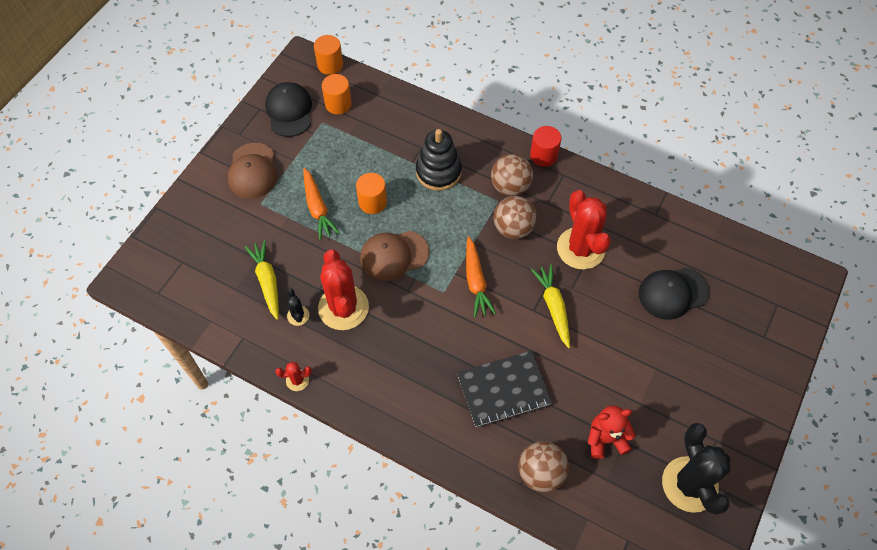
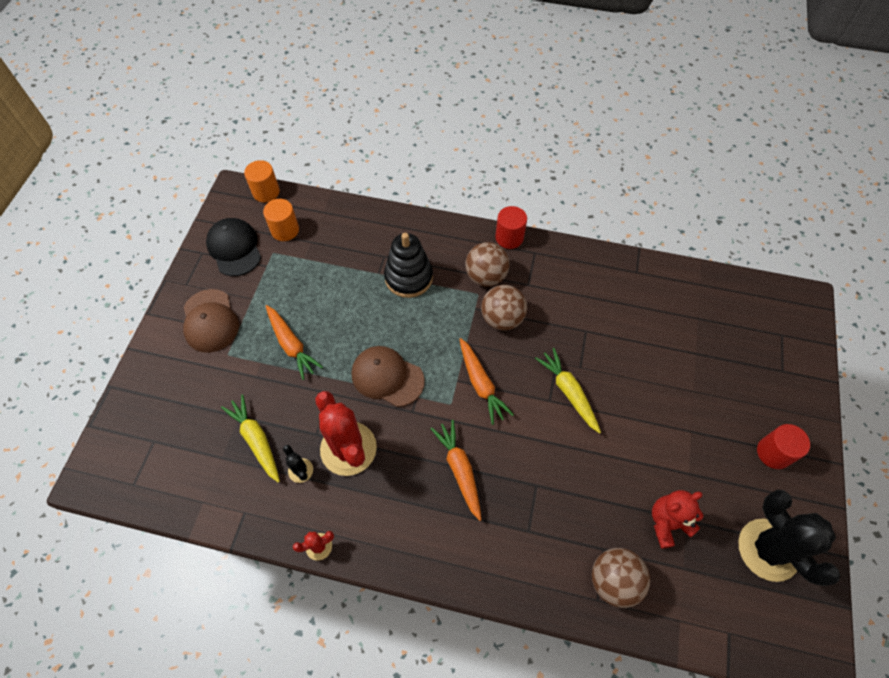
camera: 15 degrees left, 0 degrees up
(372, 202) = (349, 325): orange cylinder -> none
(394, 255) = (387, 377): brown cap -> brown cap turned 60 degrees clockwise
(434, 349) = (459, 470): none -> orange carrot
(503, 389) = (546, 496): black notebook -> none
(581, 248) = (576, 323): red cactus -> none
(672, 293) = (680, 348): black cap -> none
(726, 405) = (773, 453): none -> red cylinder

